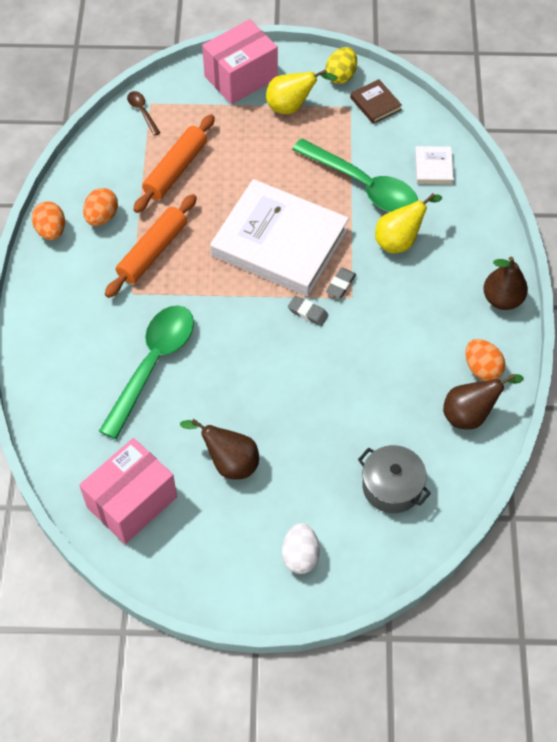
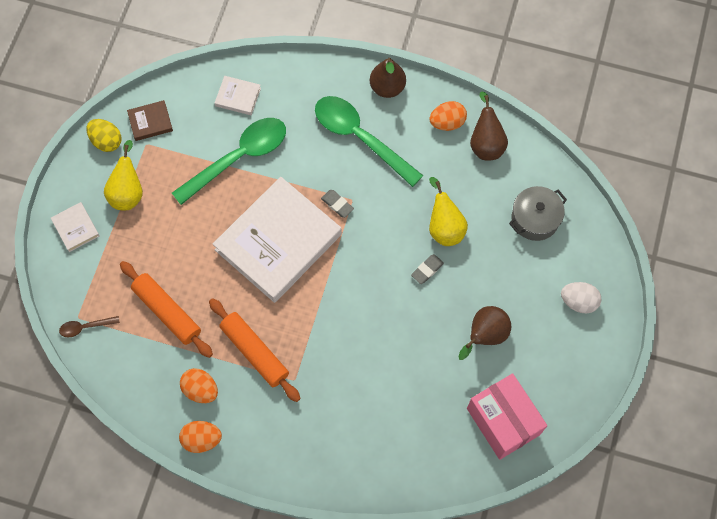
camera: 75 degrees left, 10 degrees up
(152, 364) = (375, 377): green spoon -> green spoon (360, 138)
(241, 77) = (76, 228): pink box -> white book
(308, 313) = (358, 238): grey eraser -> grey eraser (427, 270)
(400, 241) = (306, 146): yellow pear -> yellow pear (444, 227)

